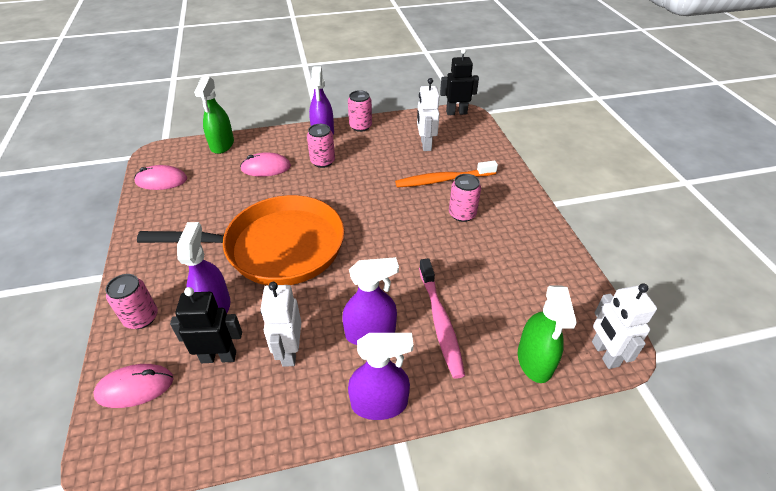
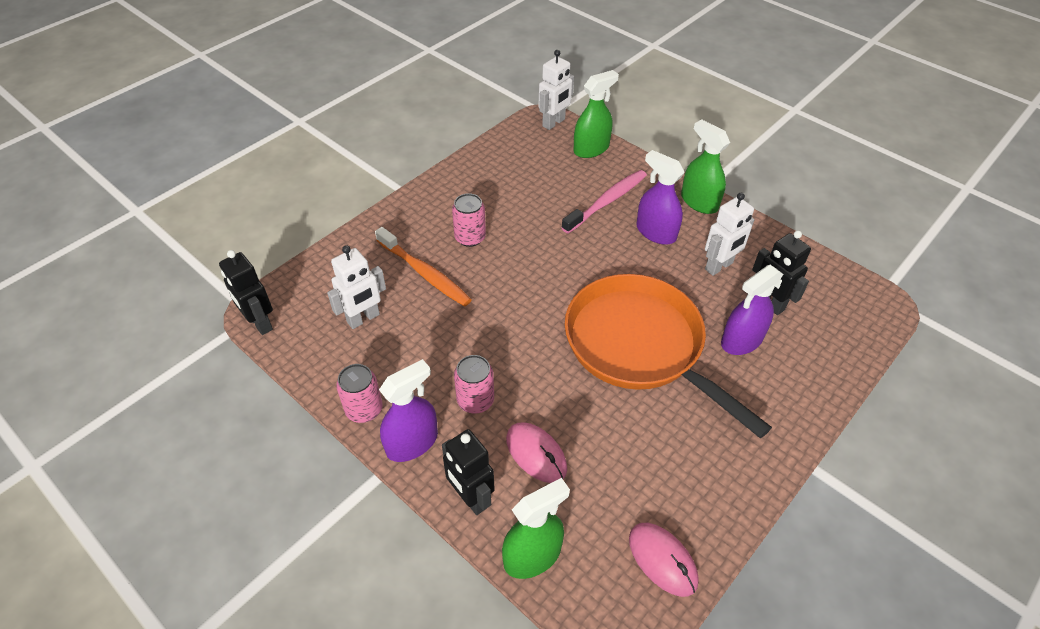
camera: 125 degrees left, 5 degrees up
(135, 387) = (842, 333): pink mouse -> none
(141, 318) = (805, 384): pink can -> none
(272, 139) = (470, 498): none -> black robot
(379, 403) = (699, 202): purple spray bottle -> green spray bottle

